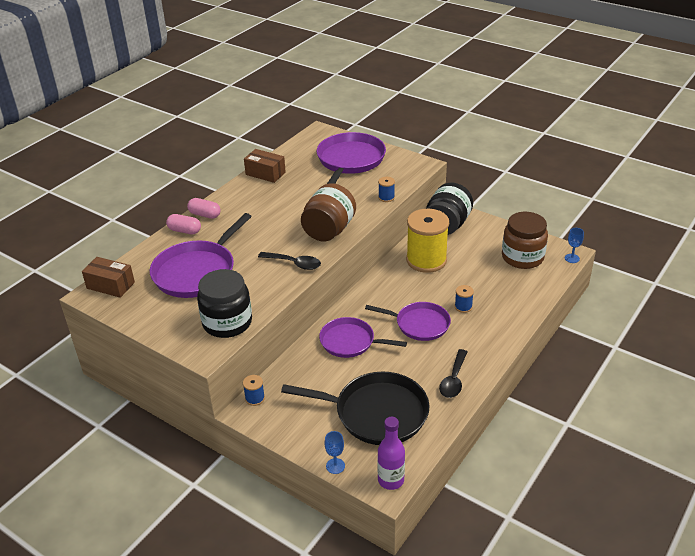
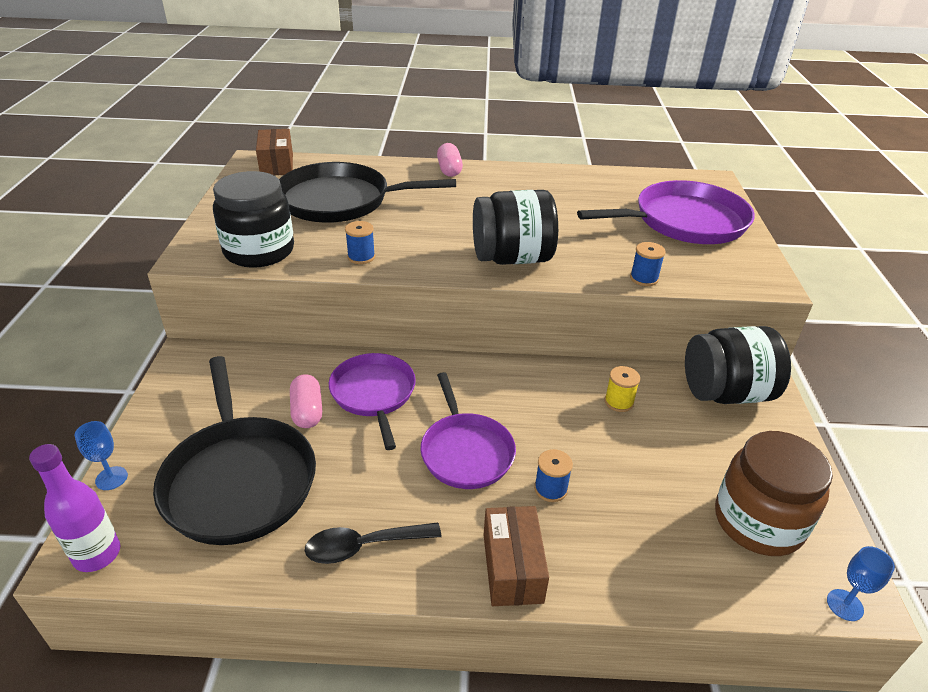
camera: 55 degrees right, 0 degrees up
(184, 231) = (407, 169): pink capsule -> pink capsule (307, 411)
(197, 272) = (340, 201): purple pan -> black pan
(255, 398) = (214, 354): blue spool -> blue spool (361, 257)
(265, 173) = (573, 177): brown box -> brown box (512, 568)
(294, 263) = (415, 257): black spoon -> none
(329, 230) = (512, 258): brown jar -> black jar
(426, 260) = (618, 402): yellow spool -> yellow spool, size x0.41

